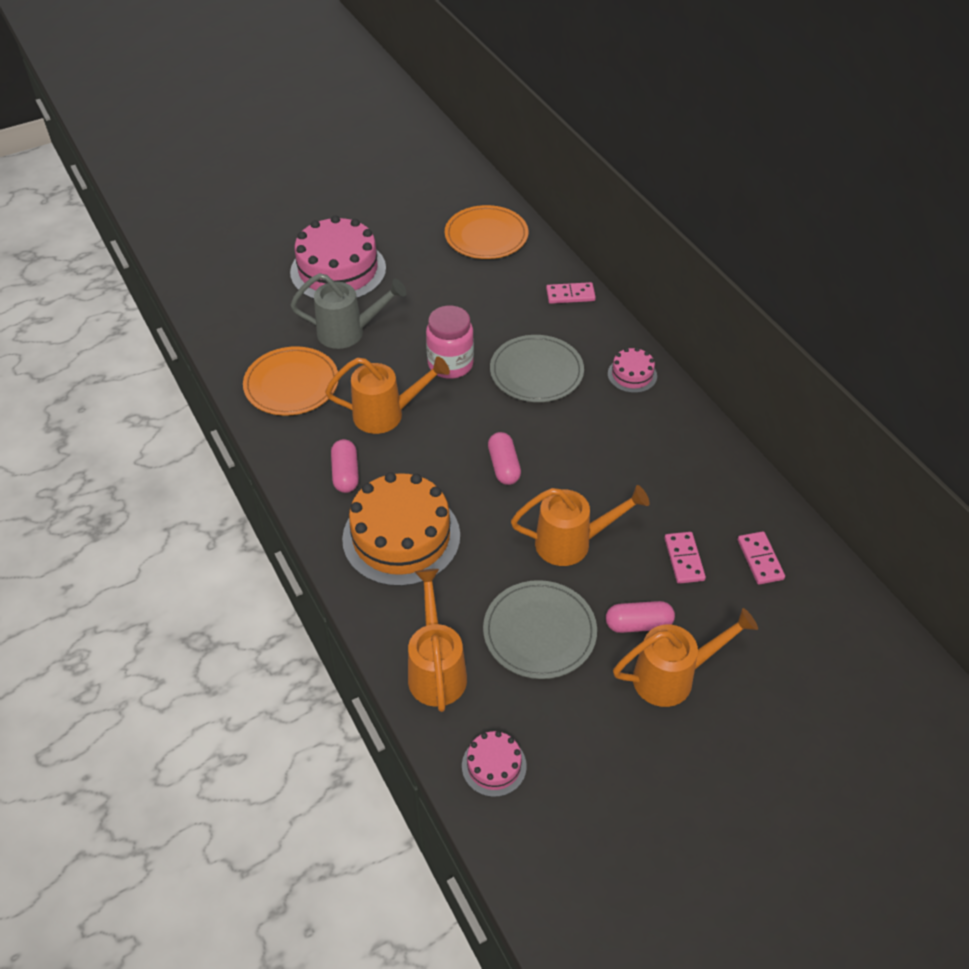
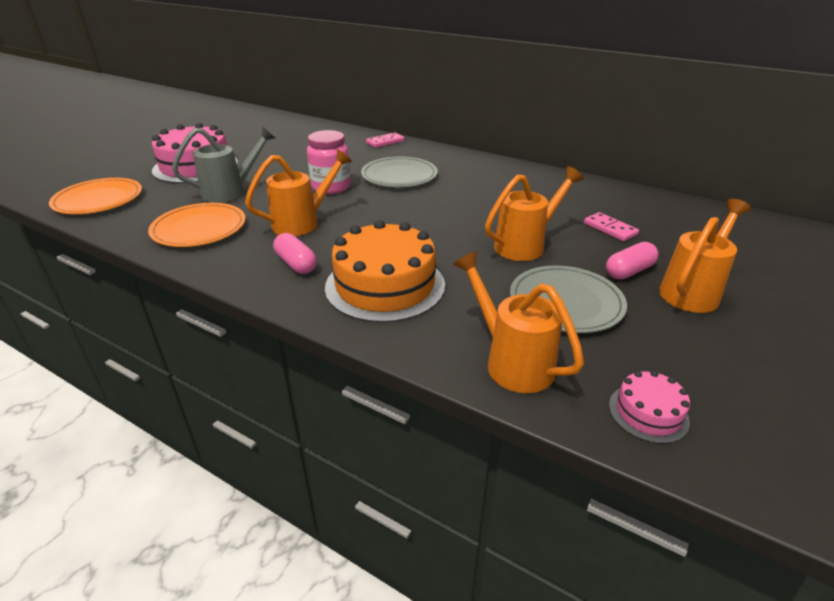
camera: 30 degrees left, 15 degrees down
(486, 236) = (300, 132): orange plate -> orange plate (98, 199)
(504, 466) = (427, 222): pink capsule -> none
(632, 375) = (465, 162): pink cake -> none
(760, 559) = (654, 214): pink domino -> none

